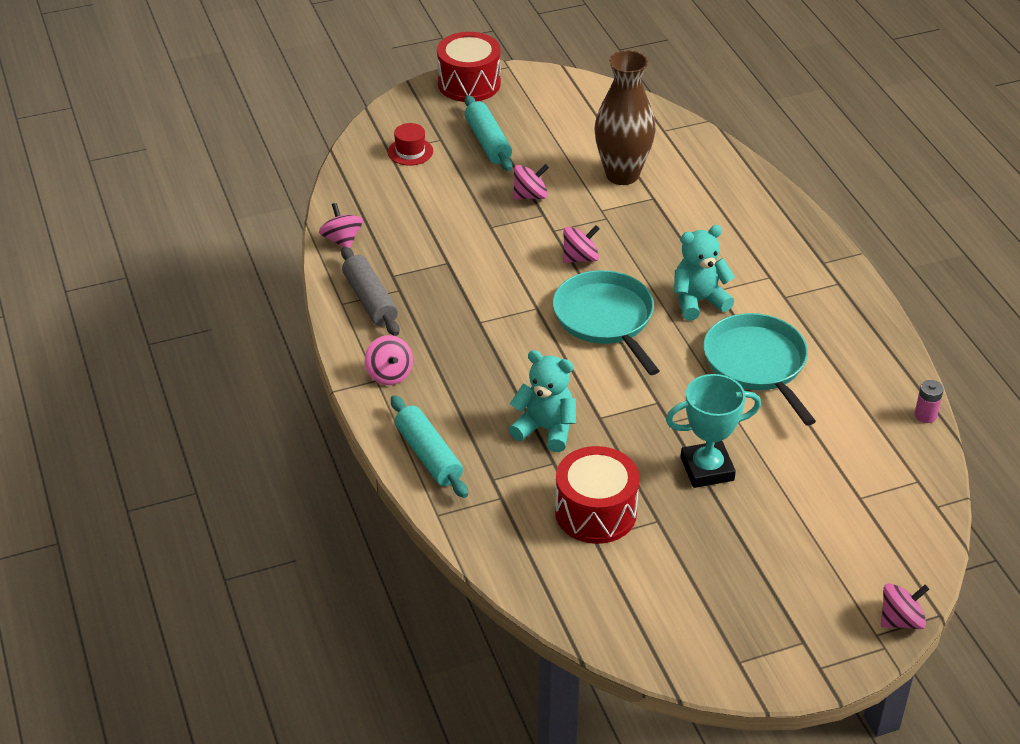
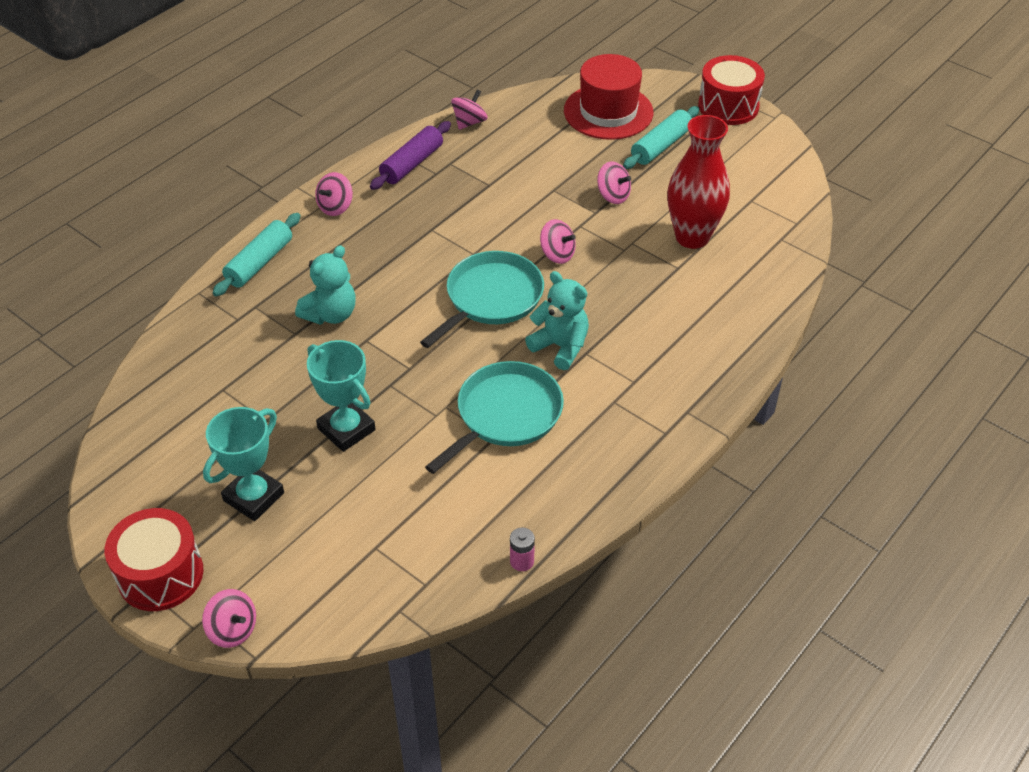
camera: 60 degrees right, 5 degrees up
(370, 300) = (412, 164): grey rolling pin -> purple rolling pin
(410, 151) = (608, 112): red hat -> red hat, size x2.12
(545, 429) = (331, 314): turquoise teddy bear -> turquoise teddy bear turned 45 degrees clockwise
(595, 512) = (252, 379): red drum -> red drum (160, 574)
(622, 175) = (692, 237): brown vase -> red vase
(751, 558) = (254, 497): none -> turquoise trophy

